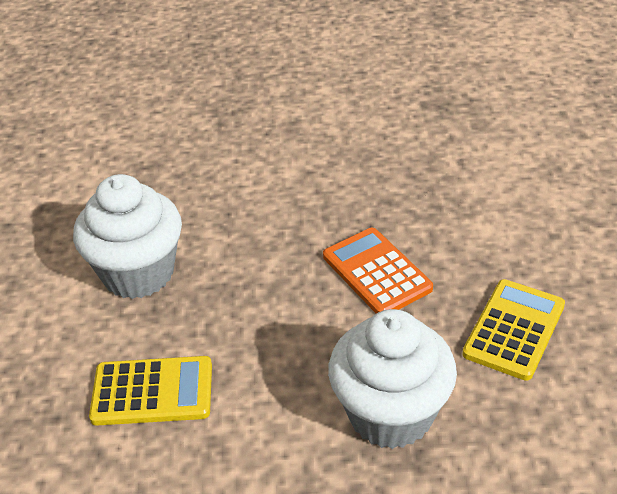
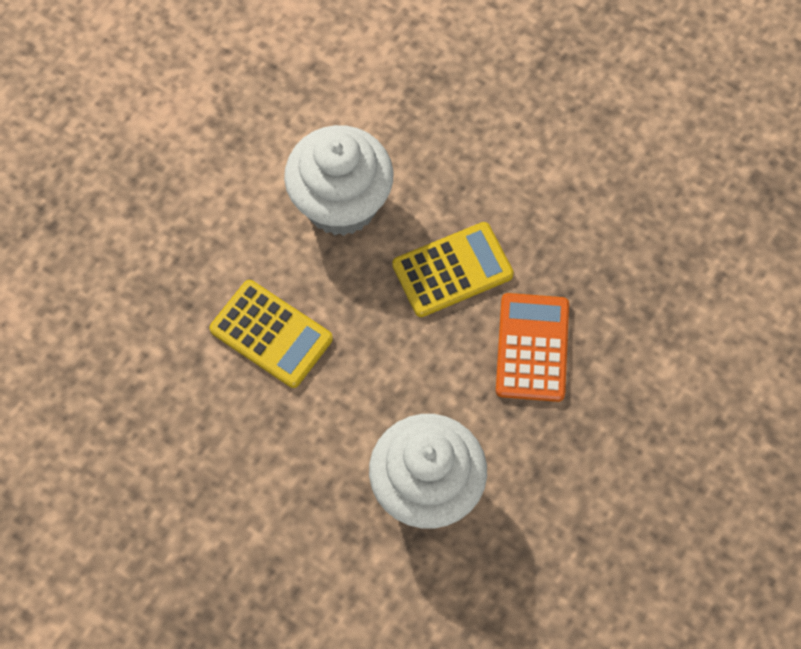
camera: 35 degrees right, 25 degrees up
(514, 329) = (590, 488): yellow calculator -> yellow calculator (452, 270)

